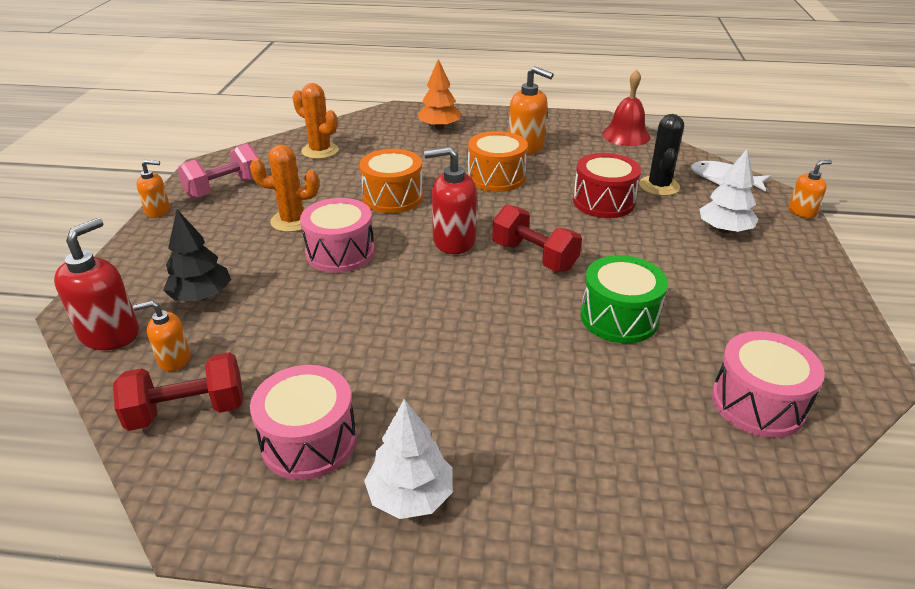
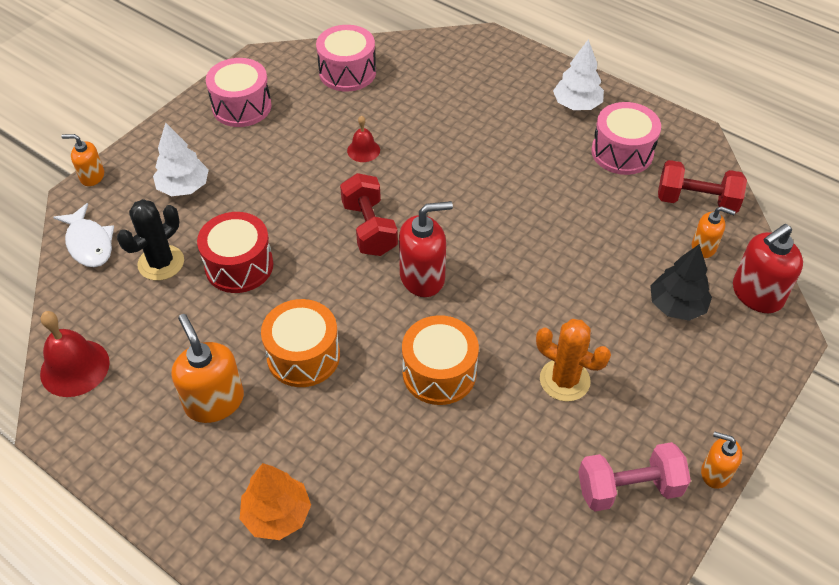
camera: 150 degrees left, 15 degrees up
(320, 151) = (476, 529): orange cactus -> none
(340, 253) = (535, 308): pink drum -> pink drum (242, 106)
(453, 241) = (422, 277): red soap dispenser -> red soap dispenser turned 45 degrees counterclockwise
(619, 317) = (363, 150): green drum -> red bell

